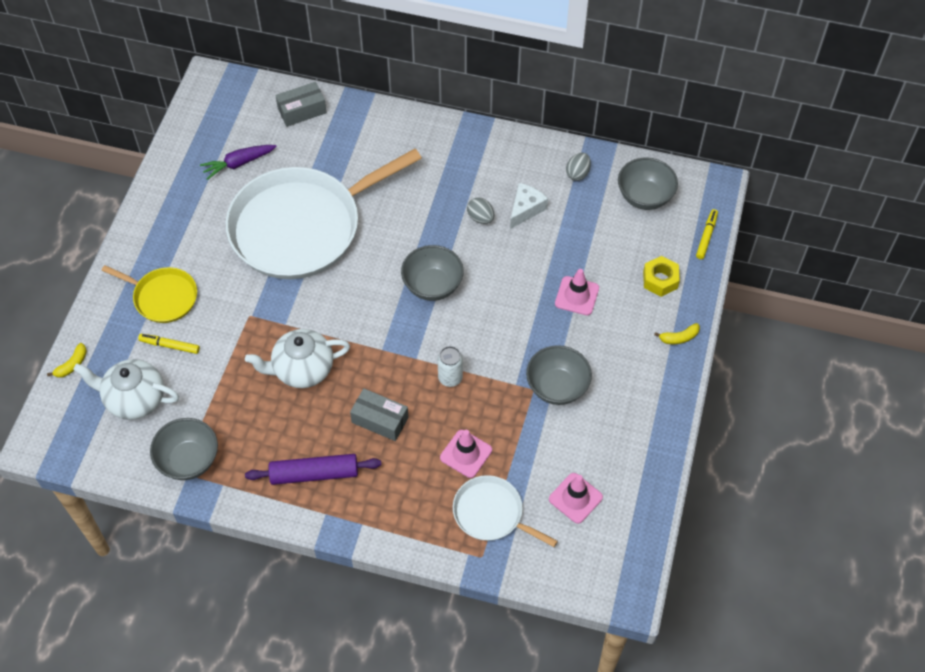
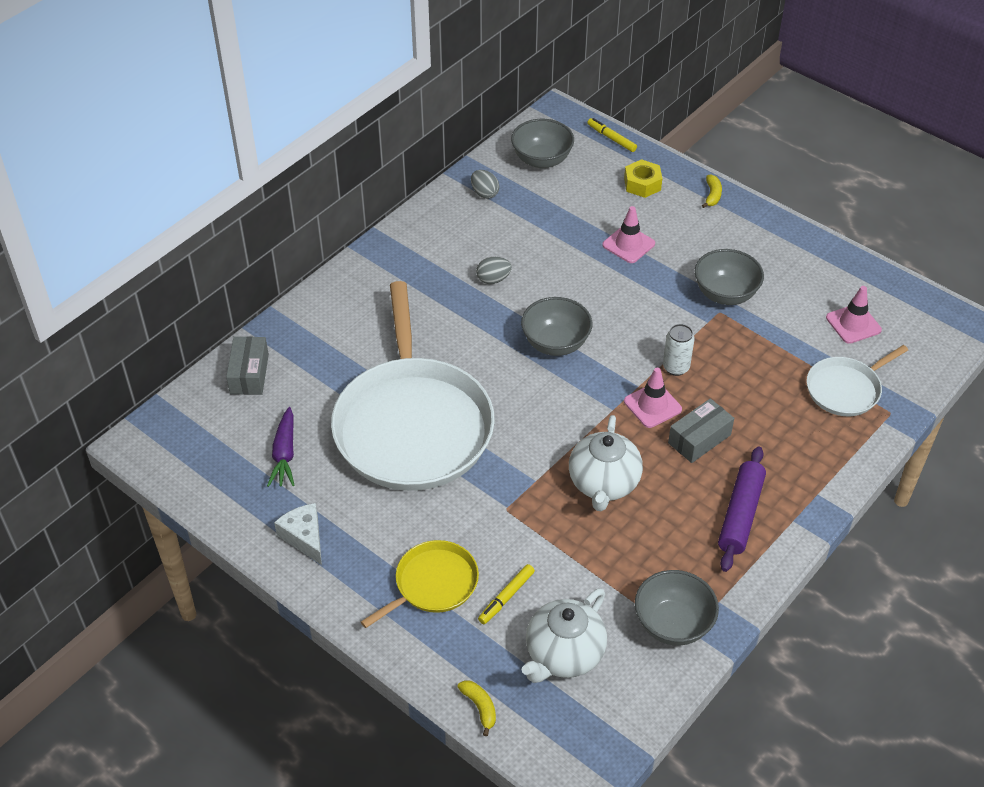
camera: 65 degrees left, 10 degrees down
(466, 454) = (770, 385): pink traffic cone -> pink traffic cone (652, 405)
(525, 209) = (504, 243): white cheese -> white cheese (304, 537)

